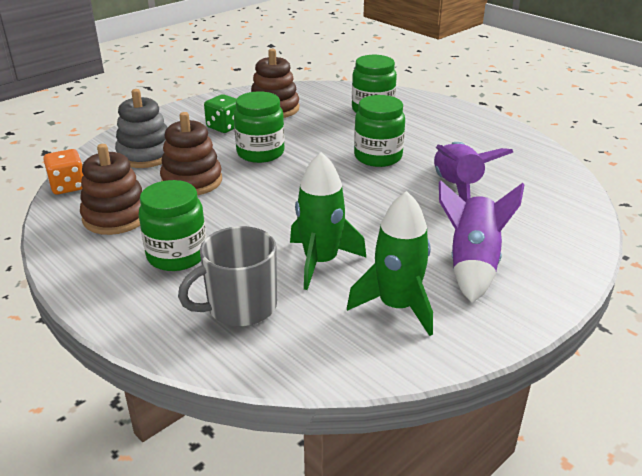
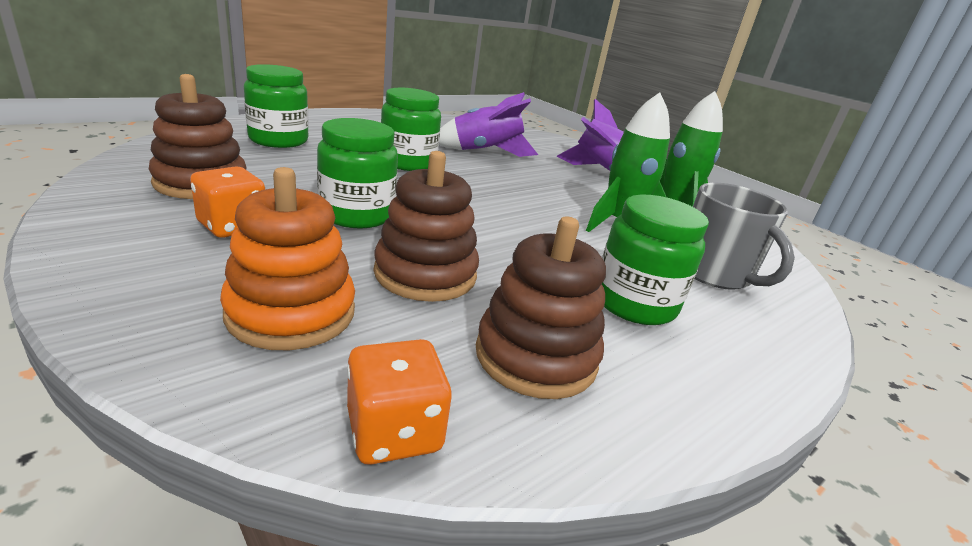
camera: 90 degrees left, 5 degrees down
(146, 155) = (291, 313): grey stacking toy -> orange stacking toy
(224, 127) = (232, 226): green dice -> orange dice

